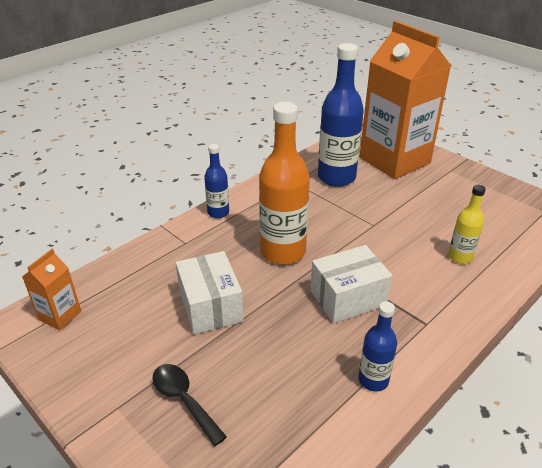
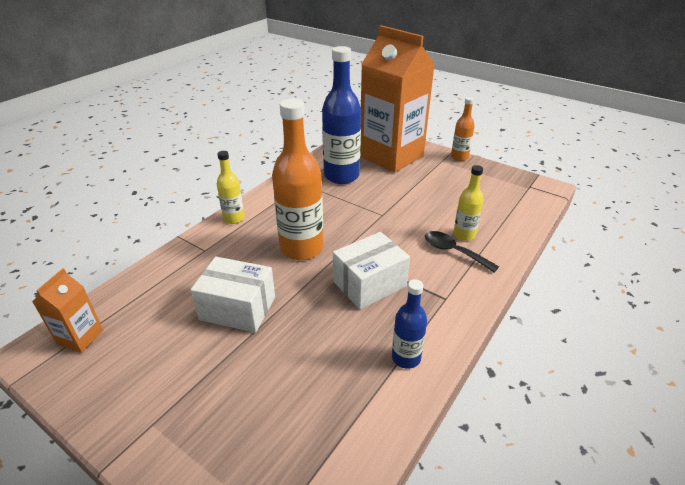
camera: 10 degrees left, 0 degrees up
(184, 400) = (222, 405): black spoon -> black spoon (454, 252)
(210, 306) = (237, 308): white box -> white box turned 45 degrees counterclockwise
(218, 212) = (234, 218): blue bottle -> yellow bottle
(471, 168) = (459, 157): none -> orange bottle

